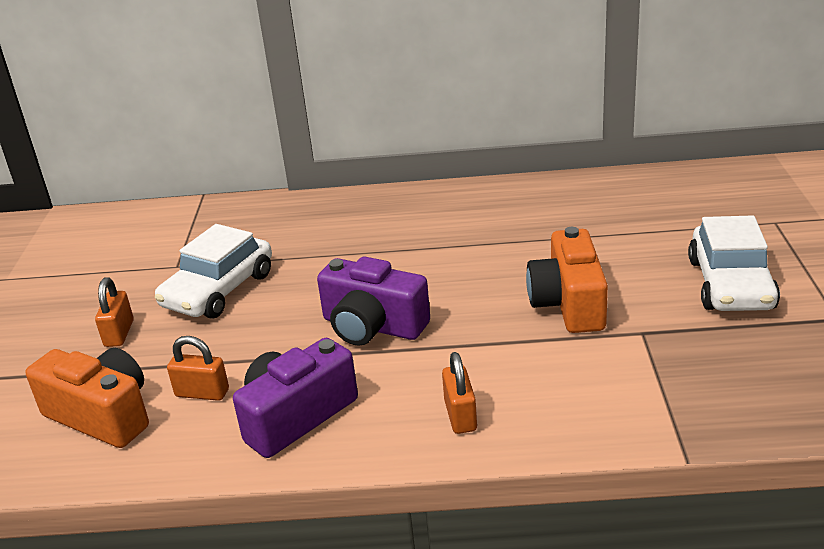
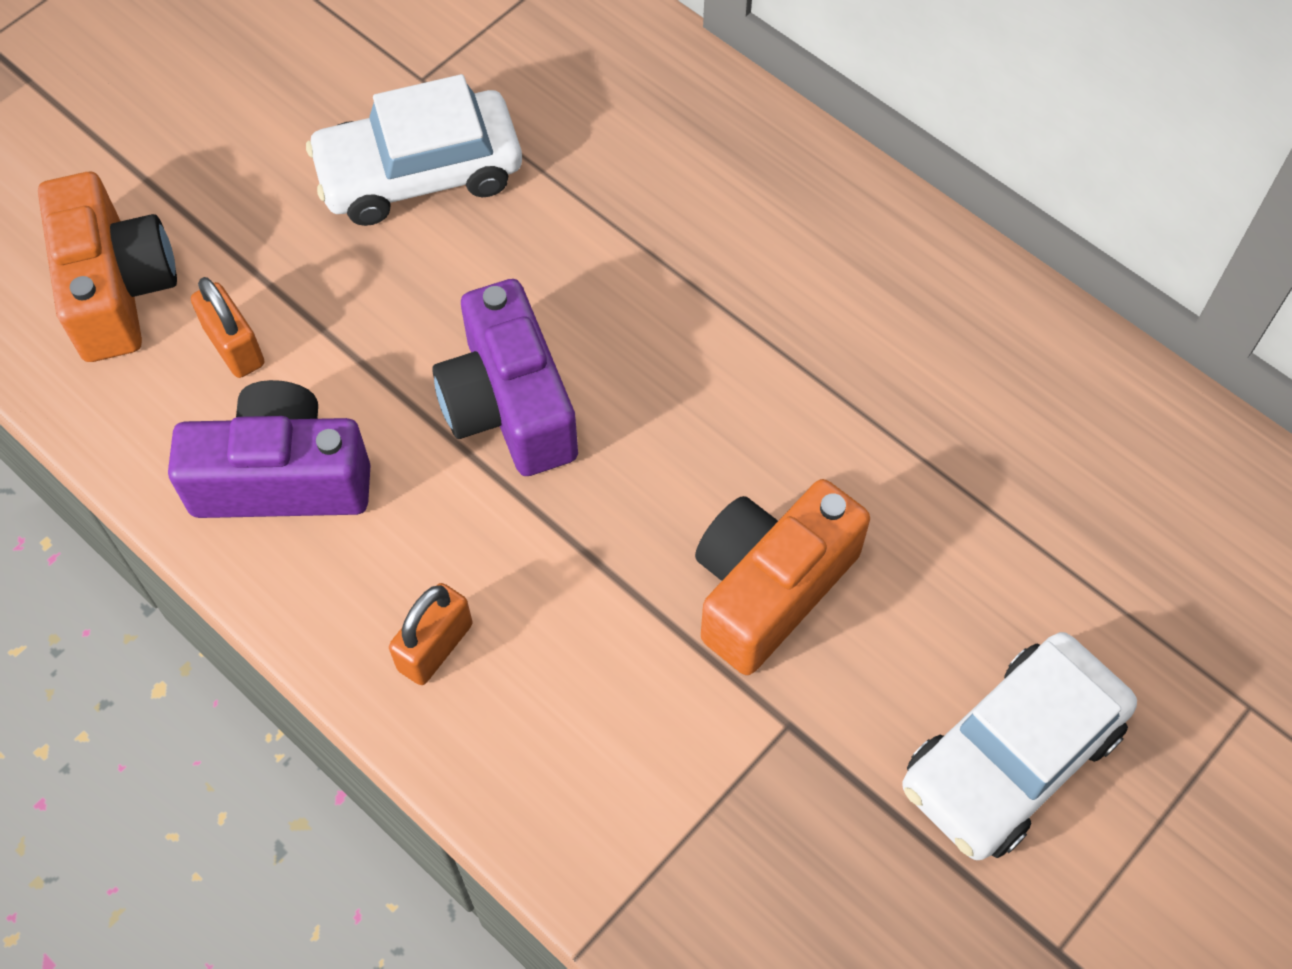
camera: 40 degrees right, 30 degrees up
(119, 333) = (250, 157): orange padlock -> none

